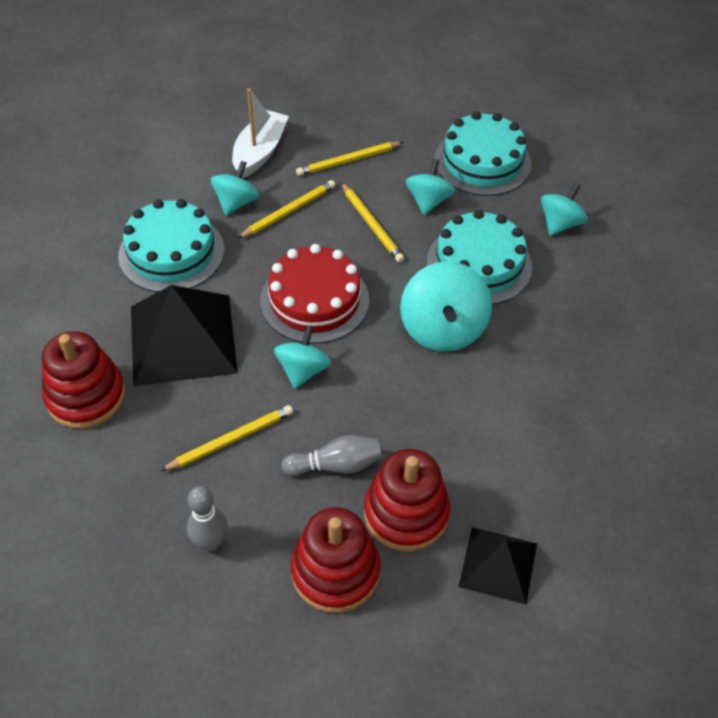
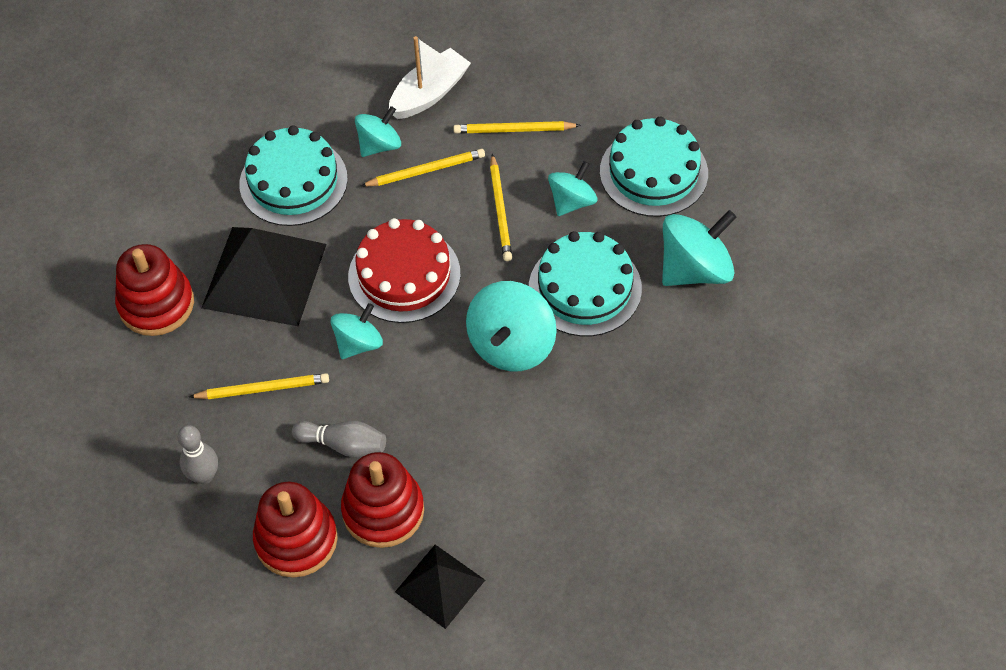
camera: 25 degrees right, 5 degrees up
(560, 224) = (695, 269): turquoise spinning top -> turquoise spinning top, size x1.60

